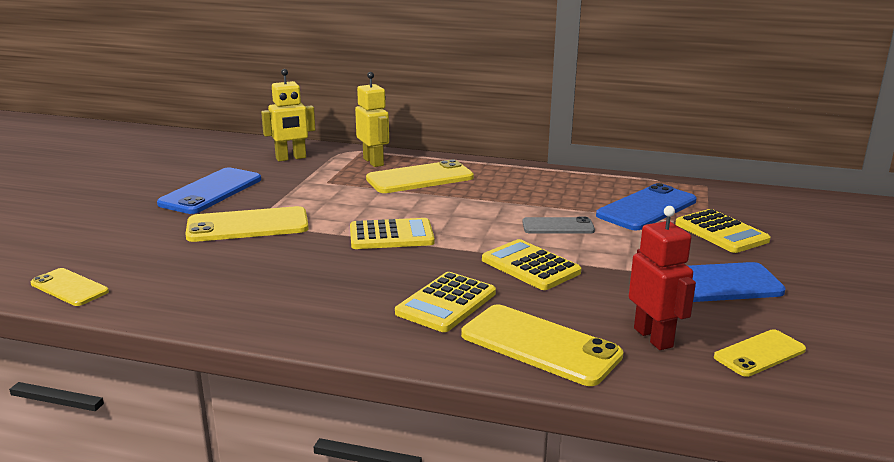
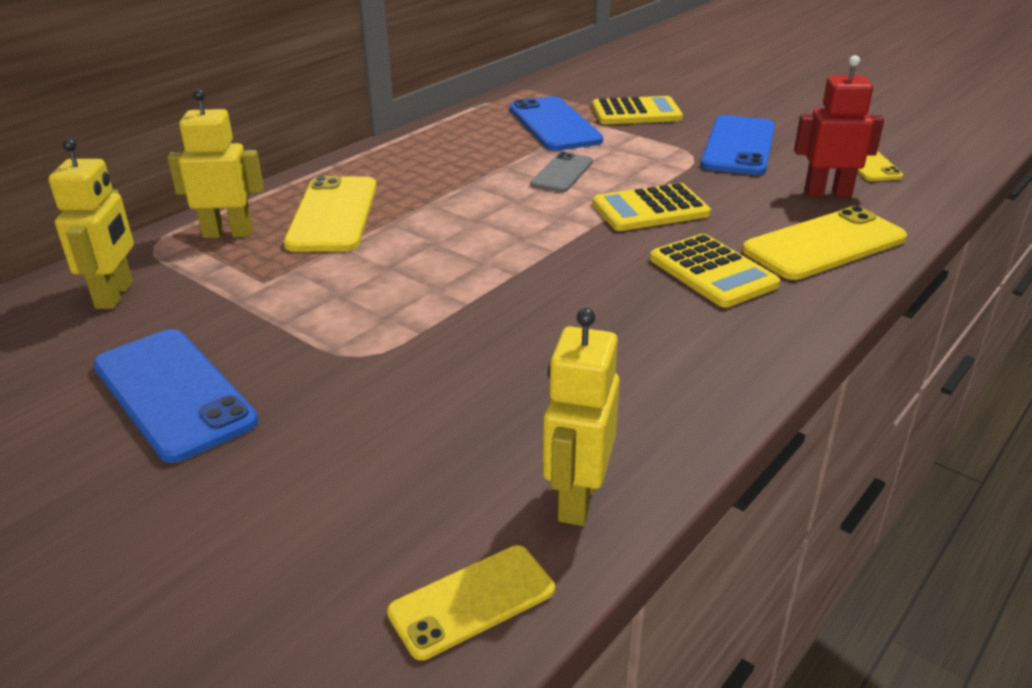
camera: 65 degrees left, 10 degrees up
(152, 299) = (577, 499): none -> yellow robot
(248, 226) = (366, 374): yellow phone -> none
(391, 235) = (504, 269): yellow calculator -> none

